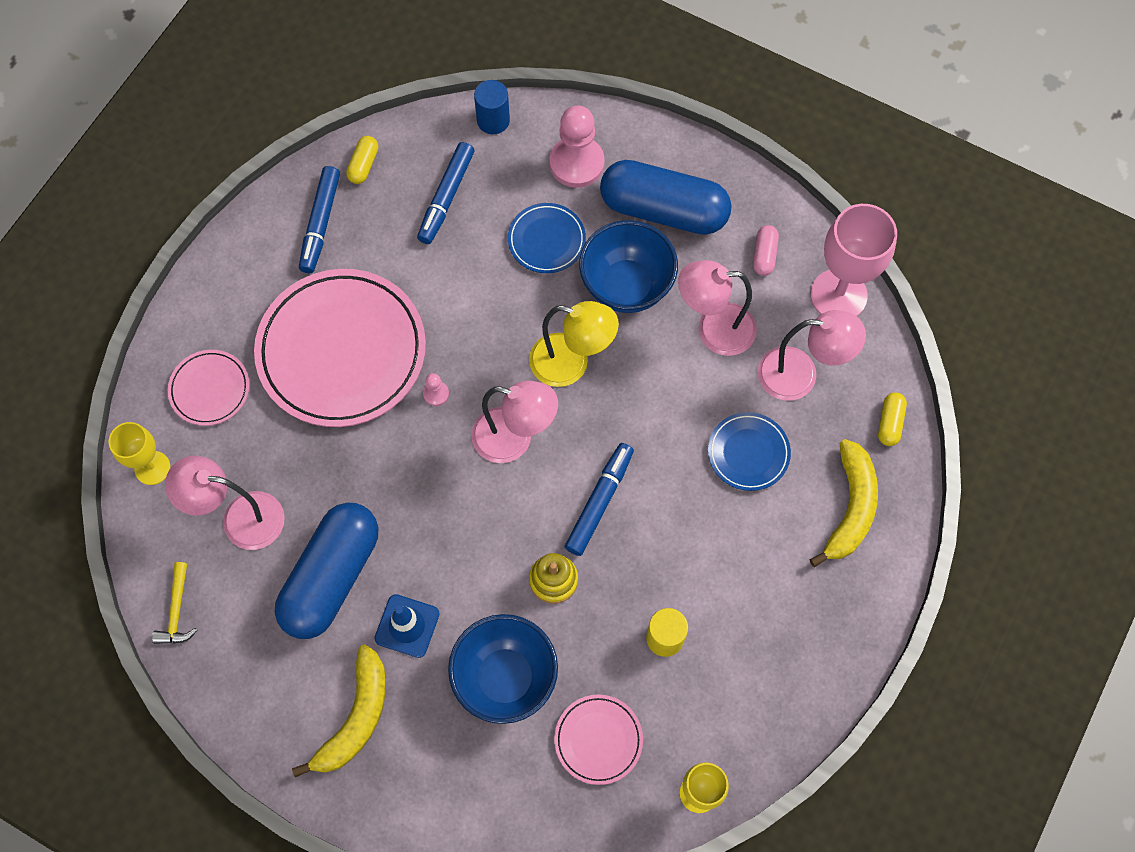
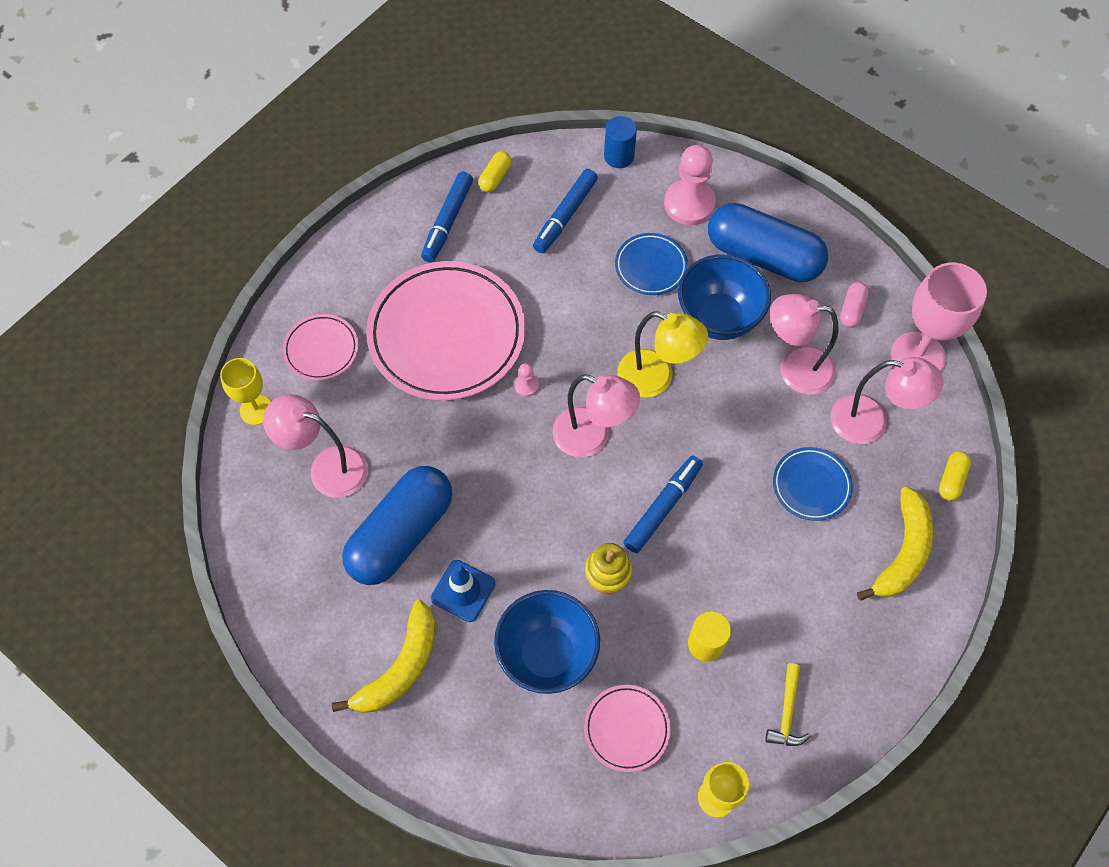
camera: 10 degrees right, 5 degrees down
(177, 611) = (253, 541): yellow hammer -> yellow hammer (787, 713)

